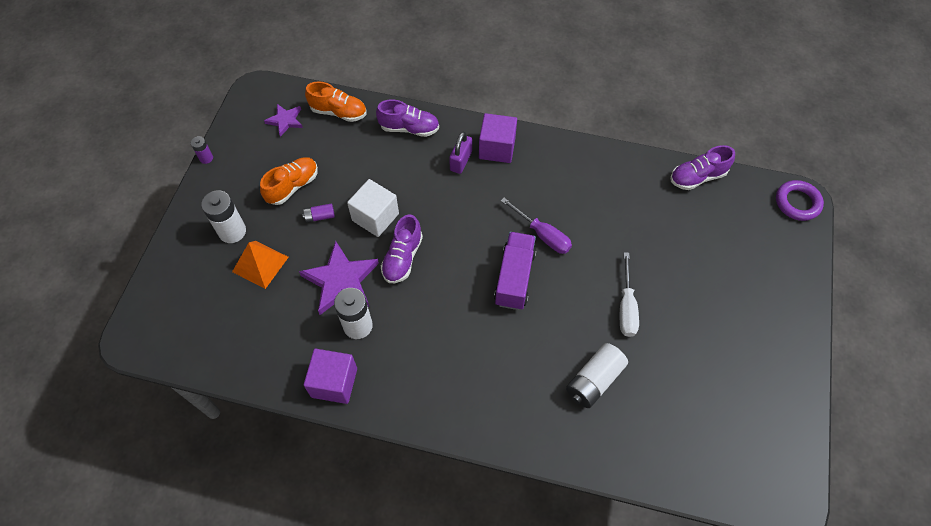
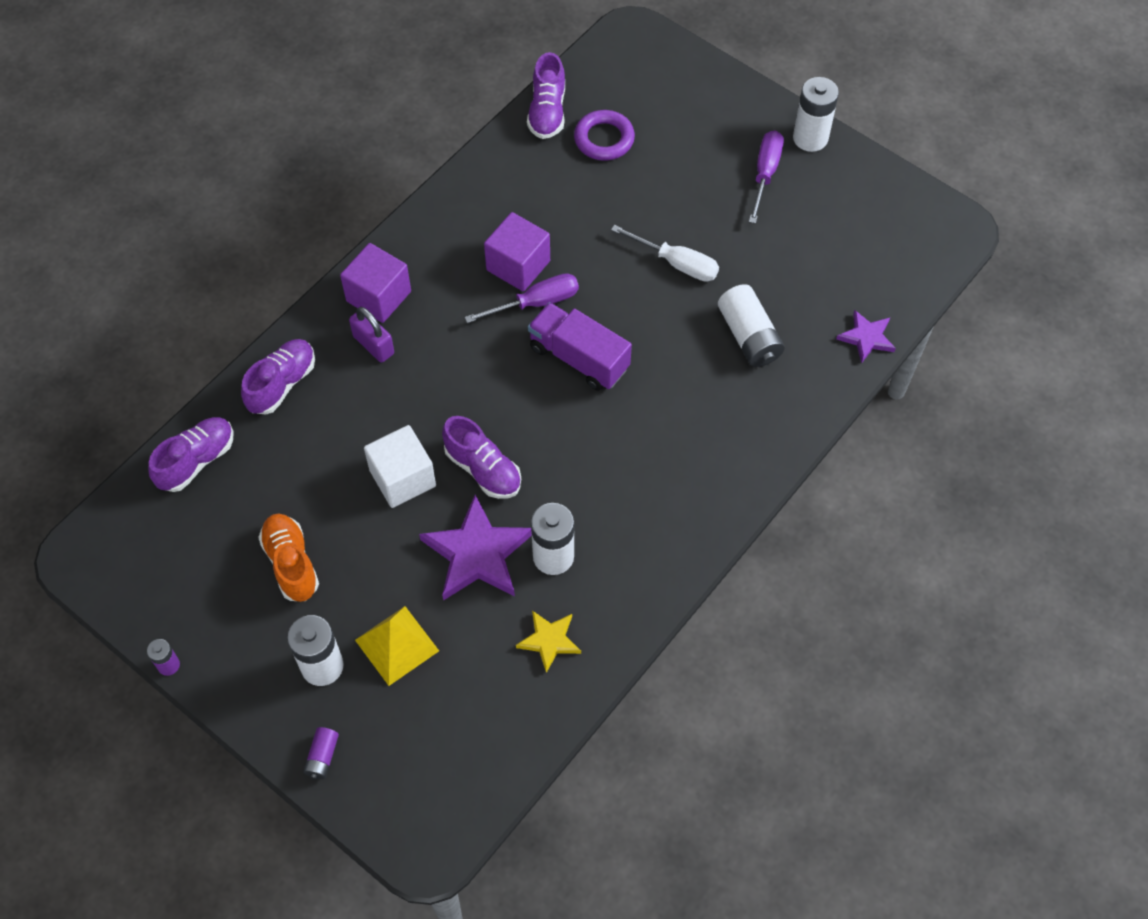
camera: 65 degrees left, 0 degrees up
(260, 264) = (397, 645): orange pyramid -> yellow pyramid
(285, 121) = (167, 536): purple star -> purple star (866, 338)
(296, 349) = (549, 640): none -> yellow star
(320, 216) = (362, 545): purple battery -> purple battery (322, 756)
(334, 382) = (618, 611): purple cube -> purple cube (518, 265)
(339, 112) = (196, 461): orange shoe -> purple shoe
(742, 335) = (765, 174): none -> purple screwdriver
(797, 203) = (634, 39): purple ring -> purple ring (604, 139)
(798, 354) = (810, 138): none -> white battery

